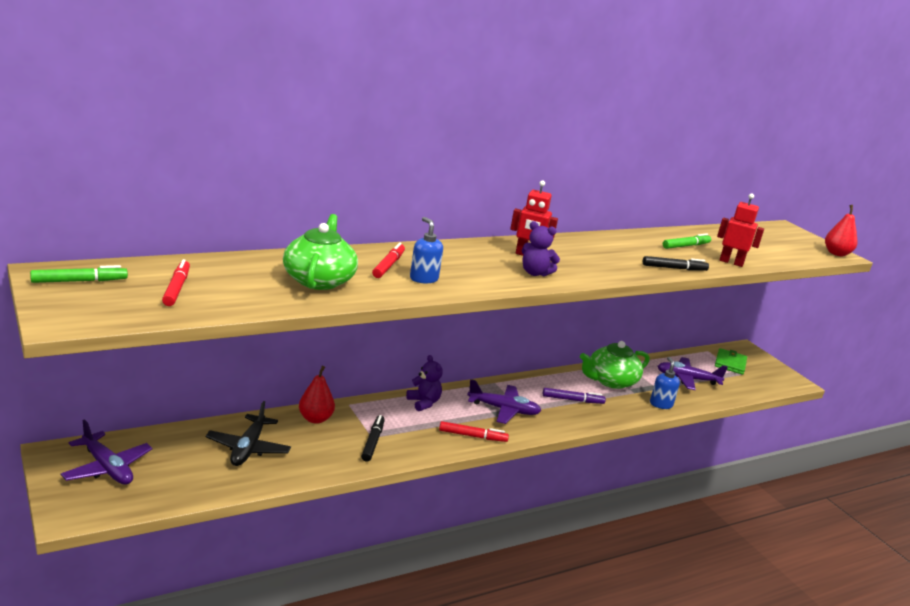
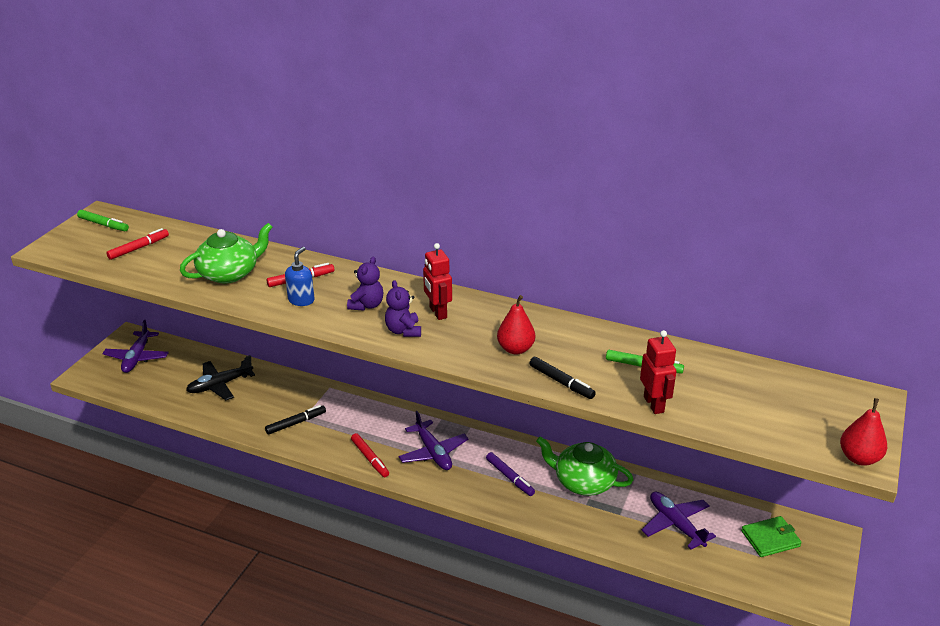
camera: 55 degrees right, 10 degrees up
(315, 419) = (290, 386): red pear -> red pear (515, 349)
(423, 403) = (382, 414): purple teddy bear -> purple teddy bear (367, 305)
(661, 404) = (591, 529): blue soap dispenser -> none

